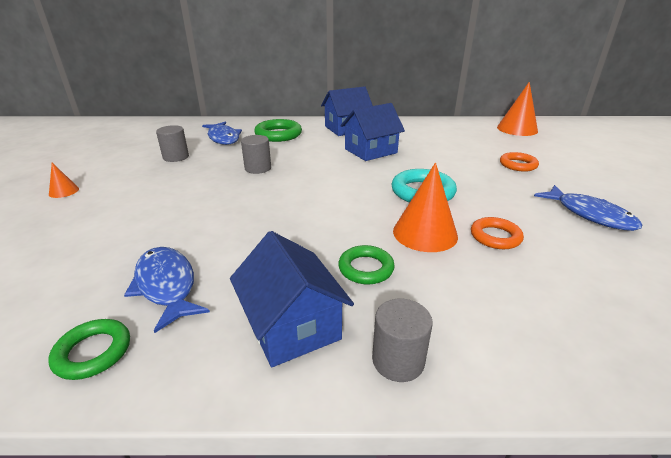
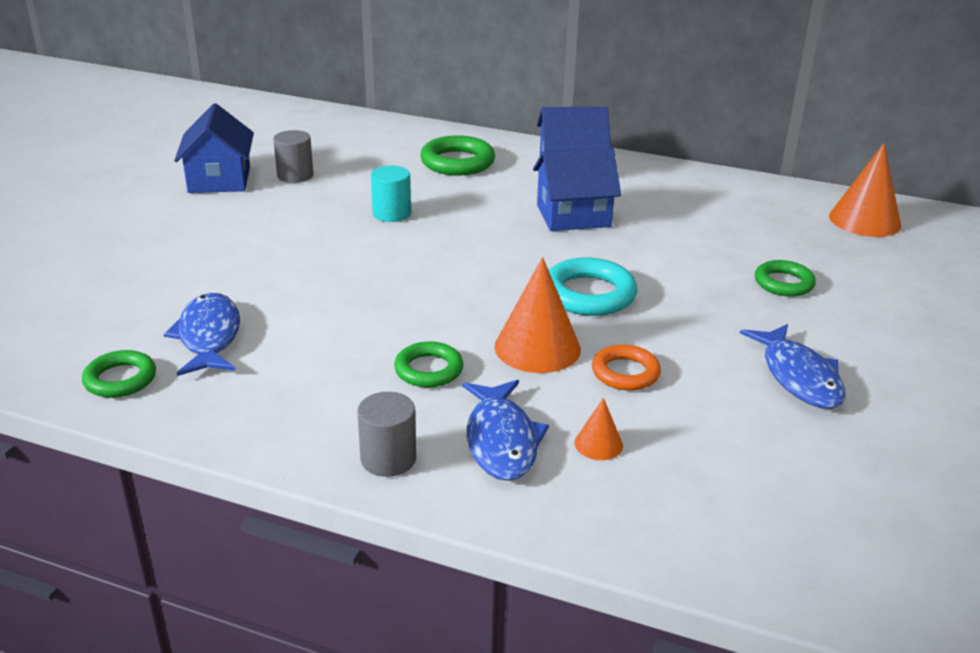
camera: 20 degrees right, 0 degrees up
(64, 191) = (144, 201): orange cone -> orange cone (598, 444)
(223, 138) = (375, 154): blue fish -> blue fish (501, 440)
(258, 168) = (391, 213): grey cylinder -> turquoise cylinder
(292, 325) = (309, 404): blue house -> blue house (219, 179)
(518, 165) = (783, 283): orange ring -> green ring

